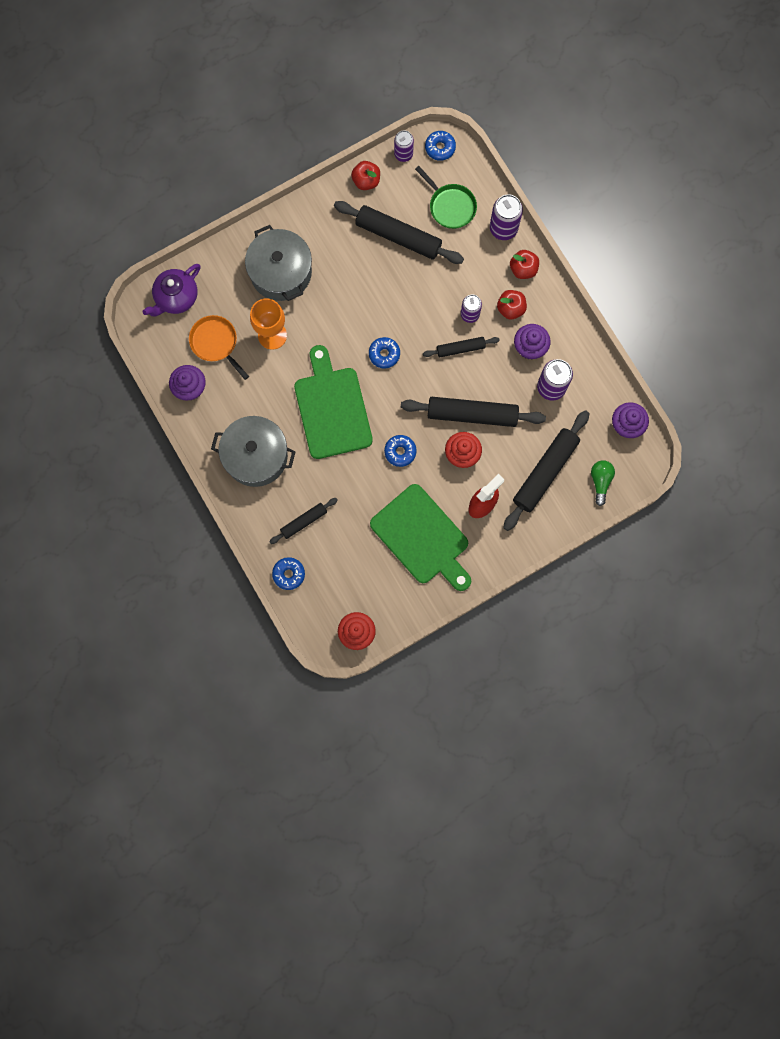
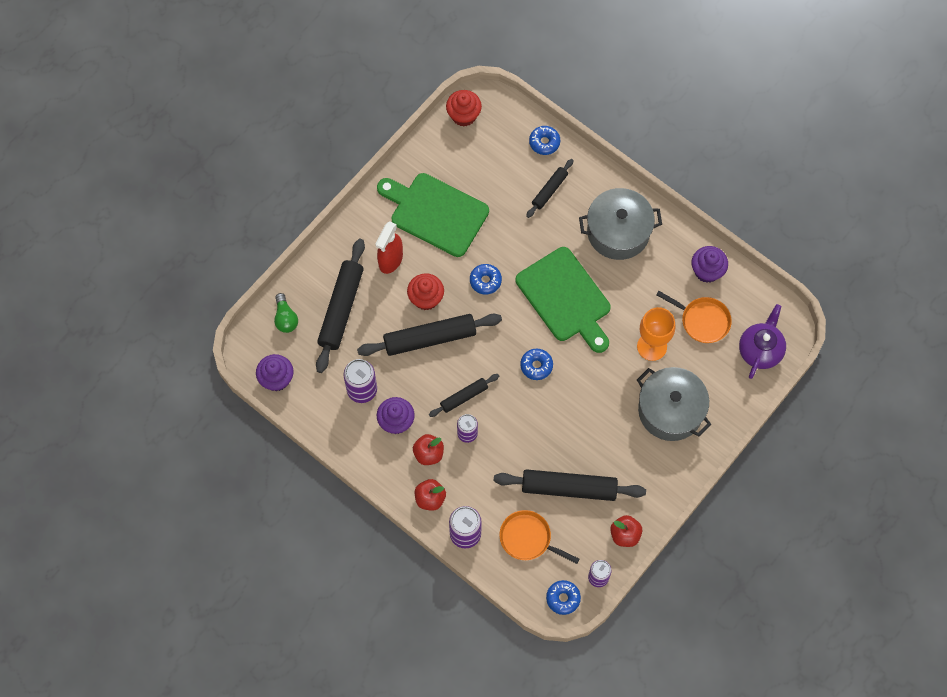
camera: 160 degrees right, 10 degrees down
(450, 206) = (528, 538): green pan -> orange pan

